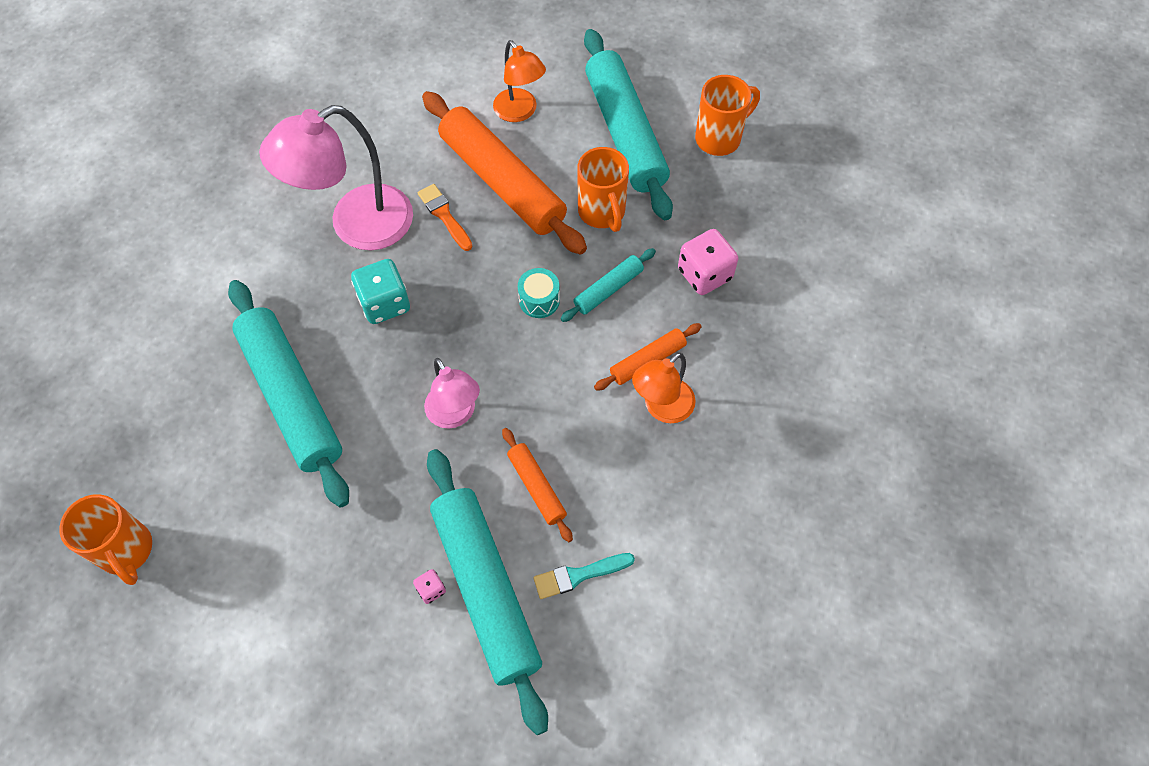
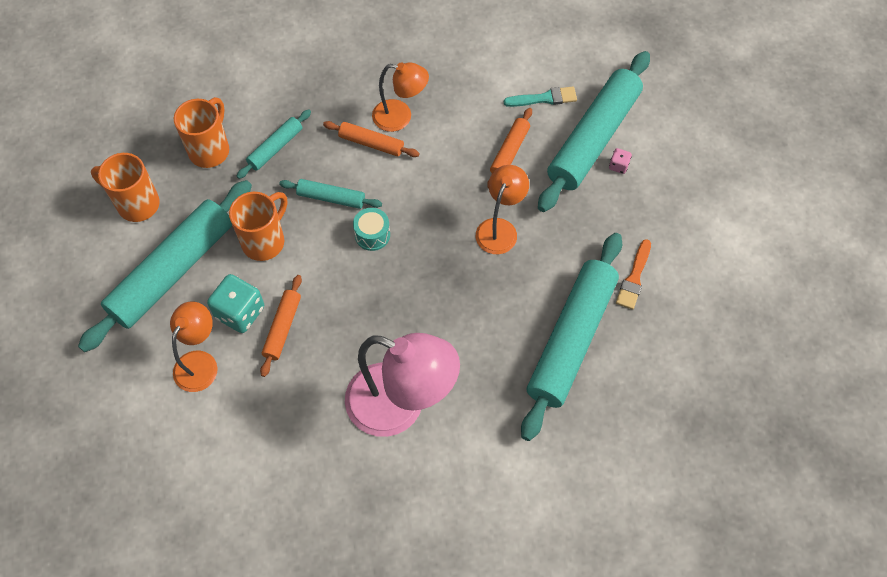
camera: 125 degrees left, 0 degrees up
(126, 551) = (753, 355): orange mug -> orange mug (210, 150)
(384, 303) = (452, 334): turquoise dice -> turquoise dice (240, 312)
(444, 215) = (344, 348): orange brush -> orange brush (634, 278)
(455, 415) = (500, 228): pink lamp -> orange lamp
(502, 181) = (282, 328): orange rolling pin -> orange rolling pin, size x0.47
(579, 575) = (544, 98): turquoise brush -> turquoise brush turned 45 degrees counterclockwise
(705, 274) = (275, 148): pink dice -> turquoise rolling pin

